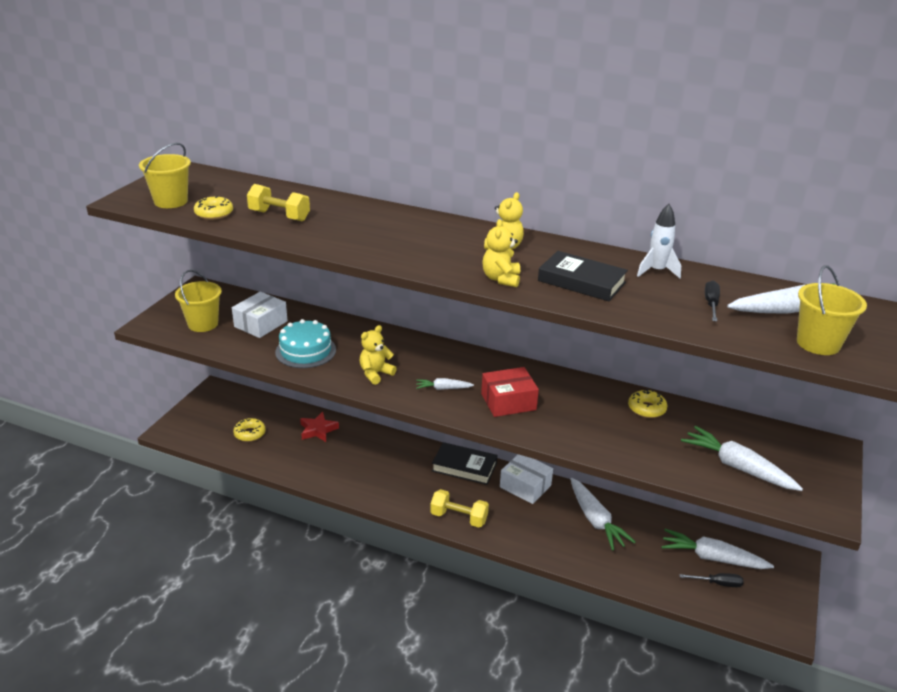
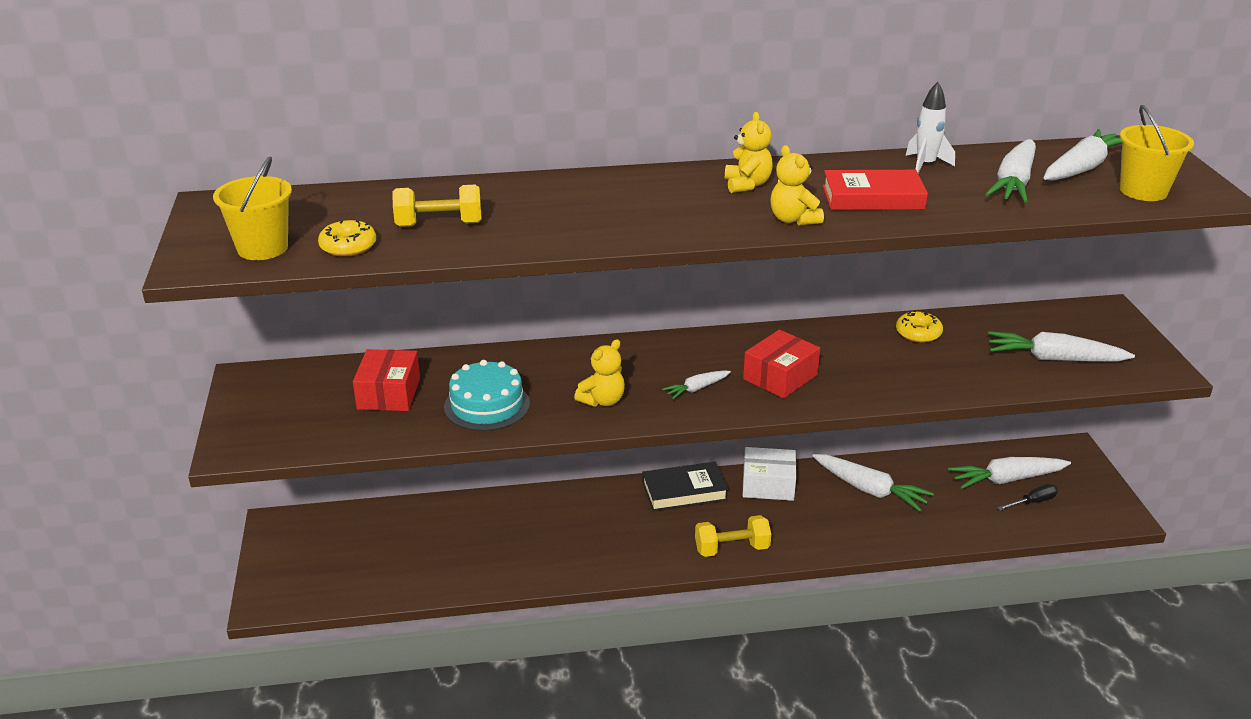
camera: 30 degrees left, 0 degrees up
(203, 324) = (309, 421): yellow bucket -> none
(250, 433) = (384, 560): yellow donut -> none
(260, 324) = (388, 393): white box -> red box
(318, 430) = (469, 519): red star -> none
(375, 374) = (602, 401): yellow teddy bear -> yellow teddy bear turned 150 degrees counterclockwise
(581, 281) = (873, 197): black book -> red book
(711, 304) = (1014, 183): black screwdriver -> white carrot

